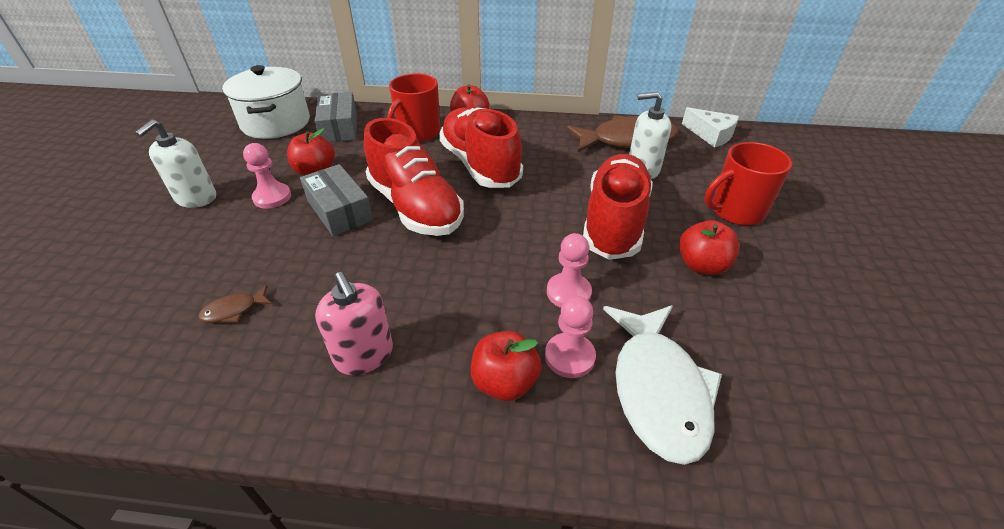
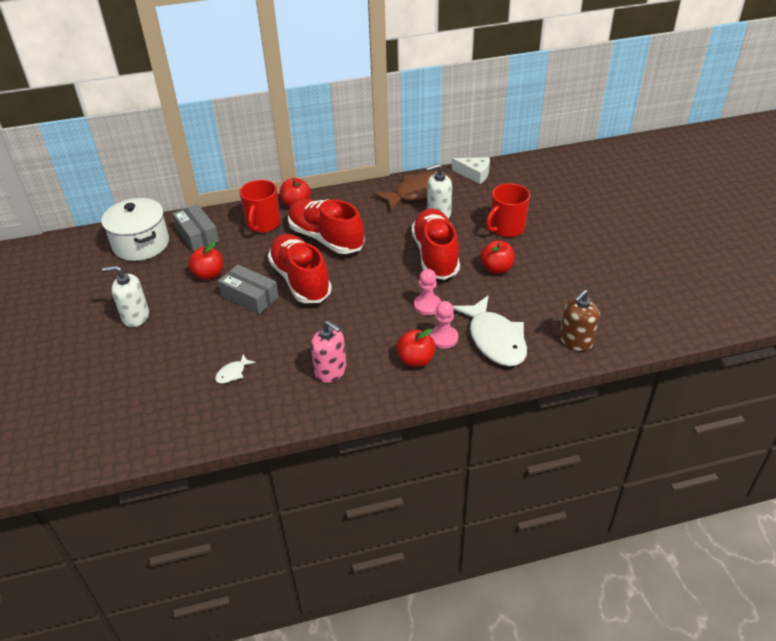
camera: 20 degrees left, 0 degrees up
(196, 198) = (135, 317): white soap dispenser -> white soap dispenser turned 90 degrees clockwise
(234, 310) = (232, 373): brown fish -> white fish
(272, 197) = (193, 301): pink pawn -> none
(415, 207) = (300, 280): red shoe -> red shoe turned 150 degrees counterclockwise
(818, 446) = (575, 341): none -> brown soap dispenser

